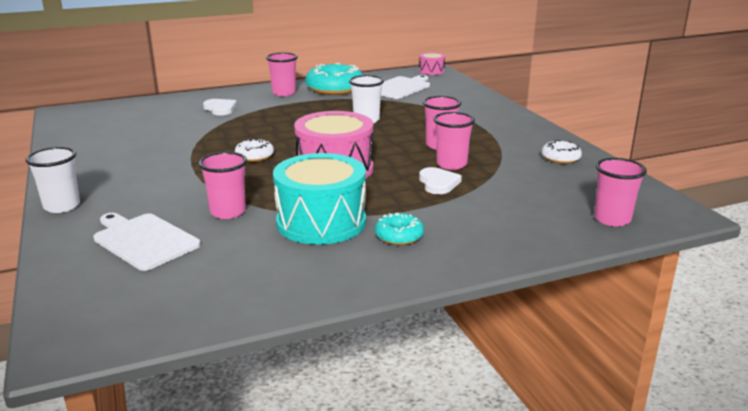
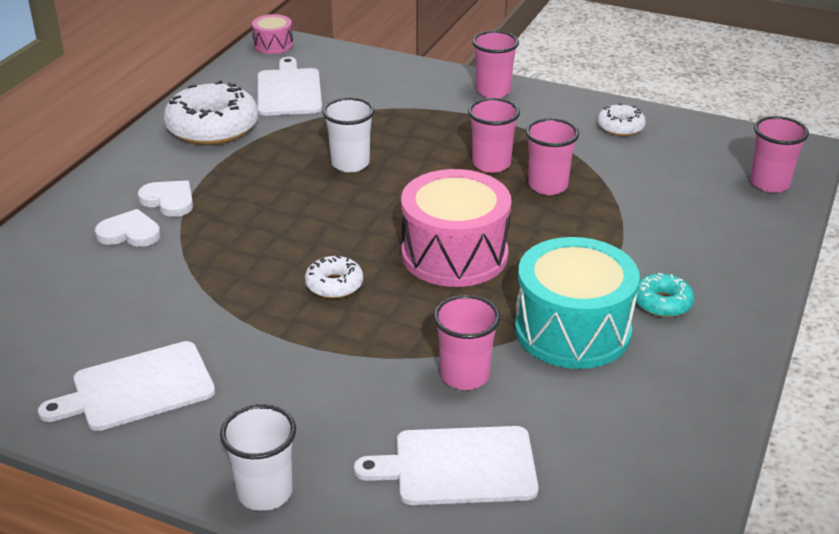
camera: 45 degrees left, 10 degrees up
(106, 154) = (137, 388): none -> white cutting board
(284, 93) = (160, 164): pink cup -> pink cup (493, 91)
(334, 89) = (212, 127): turquoise donut -> white donut
(438, 183) = (580, 218): white heart -> white heart (169, 201)

